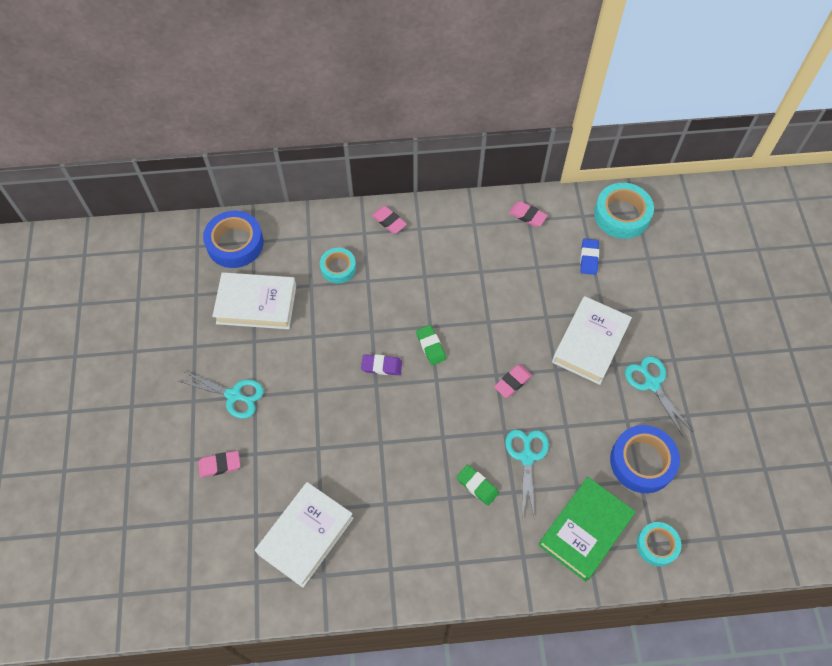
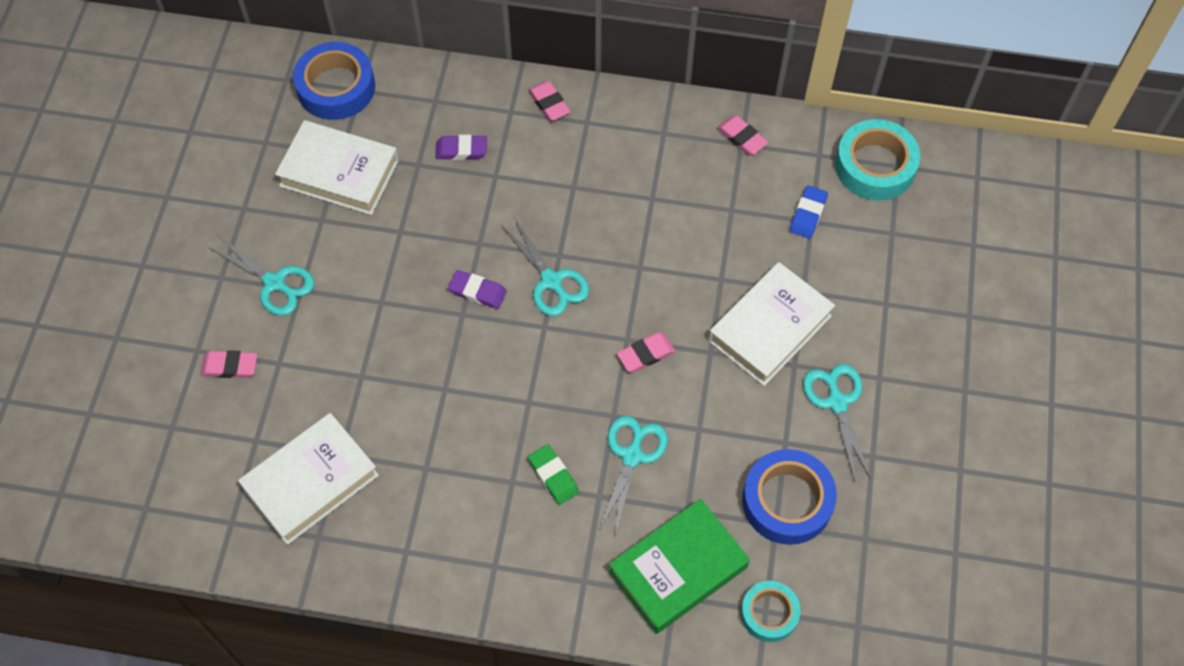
camera: 15 degrees right, 0 degrees up
(338, 268) = (461, 150): turquoise tape -> purple eraser
(431, 346) = (551, 281): green eraser -> turquoise scissors

